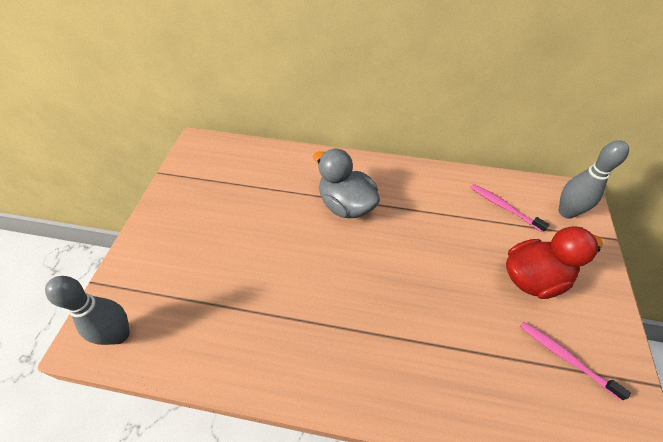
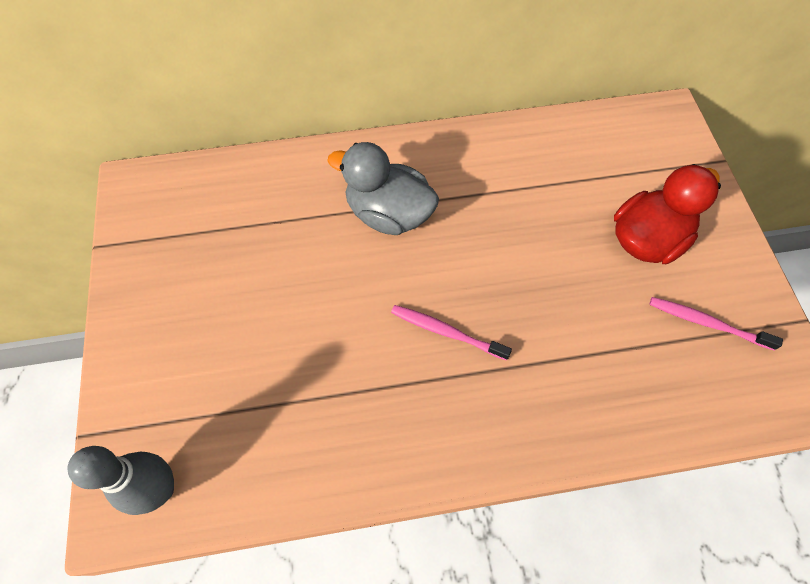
camera: 20 degrees left, 10 degrees up
(504, 207) = (587, 157): pink toothbrush -> pink toothbrush (446, 332)
(566, 212) = (661, 142): grey bowling pin -> none

